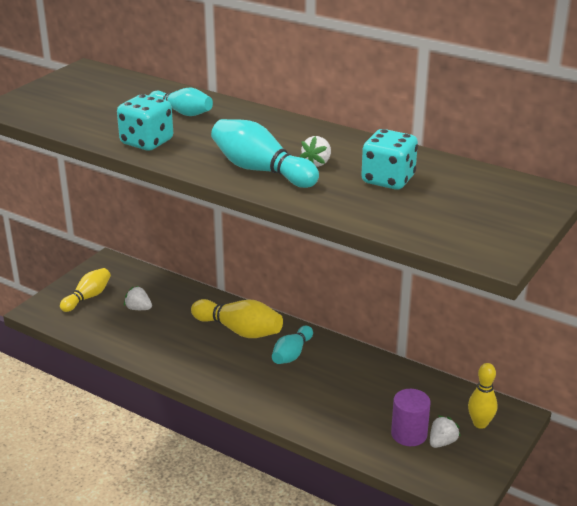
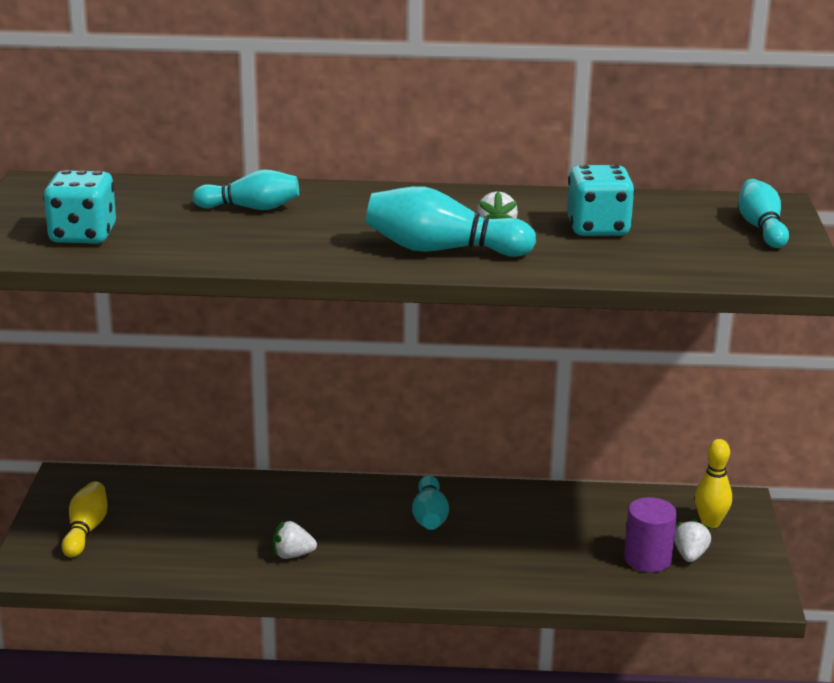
camera: 30 degrees left, 5 degrees down
(138, 308) = (174, 523): white strawberry -> white strawberry (292, 555)
(147, 142) = (255, 250): turquoise dice -> turquoise dice (83, 235)
(239, 330) = (337, 509): yellow bowling pin -> none
(512, 209) = (761, 228): none -> turquoise bowling pin

